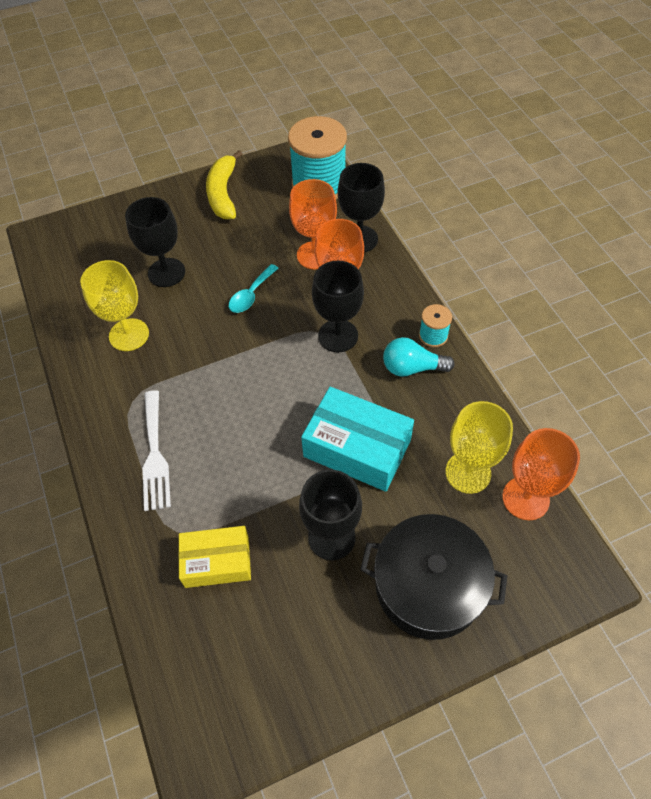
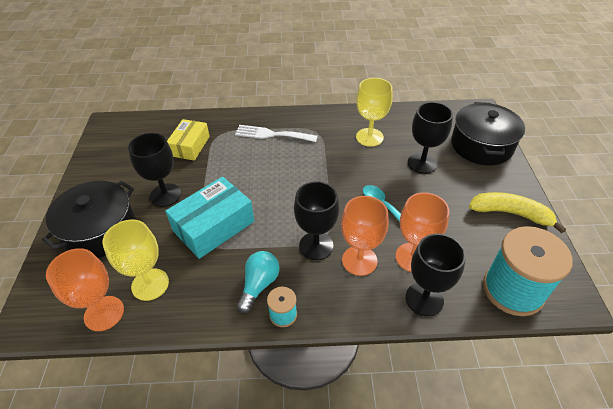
camera: 110 degrees right, 10 degrees down
(115, 225) = (481, 145): none -> black pot

